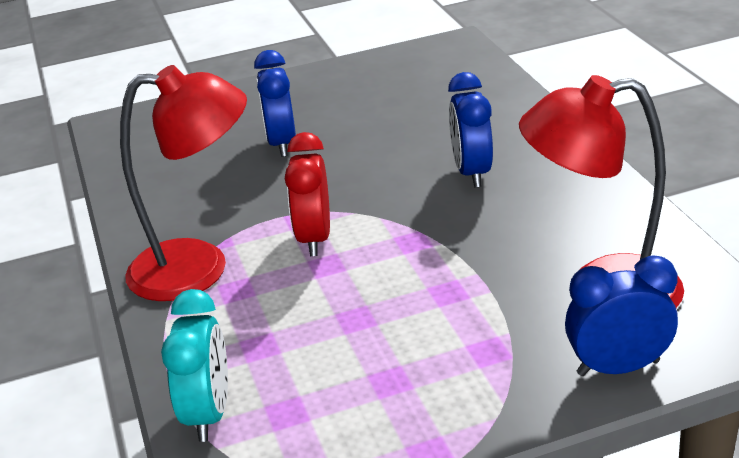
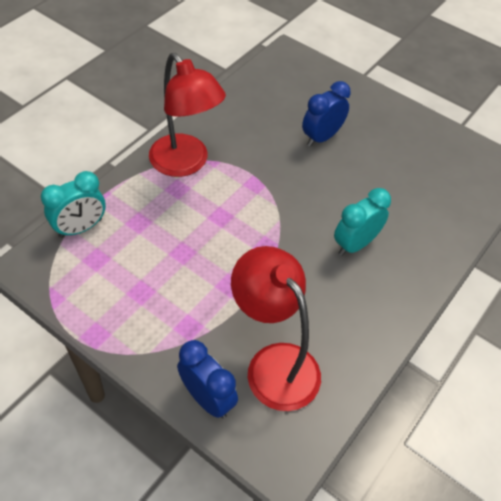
camera: 50 degrees right, 20 degrees up
(314, 238) = (241, 199): red clock -> none
(471, 172) = (355, 244): blue clock -> turquoise clock

